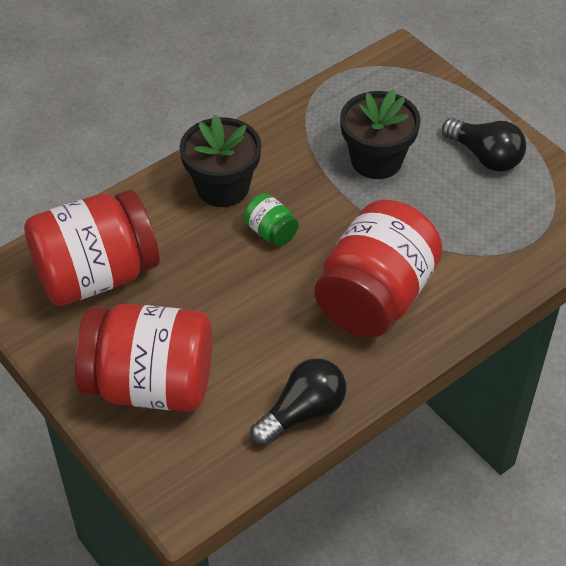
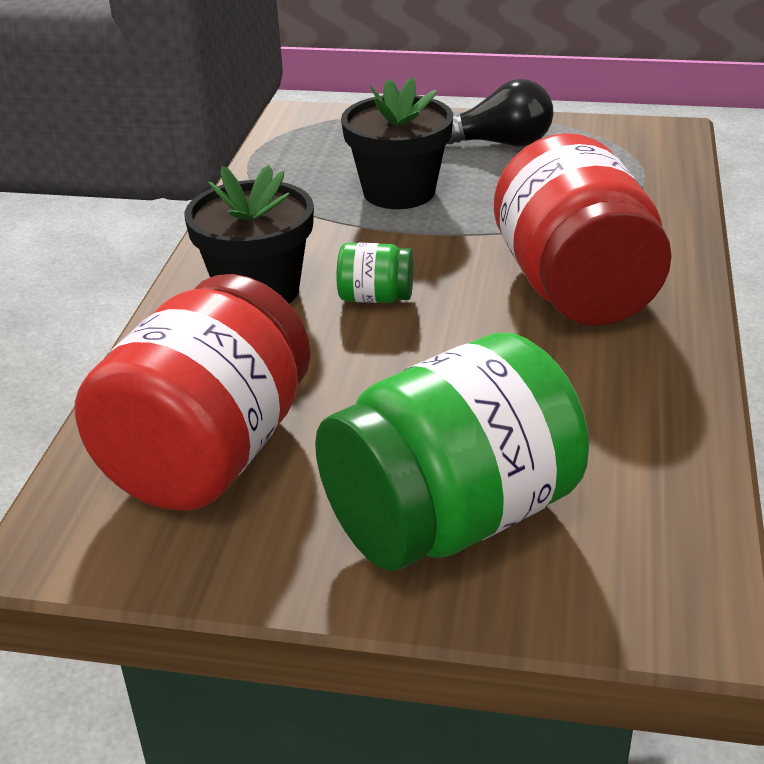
camera: 40 degrees left, 15 degrees down
(150, 384) = (452, 518): red jar -> green jar
(303, 412) = (671, 426): black light bulb -> none

